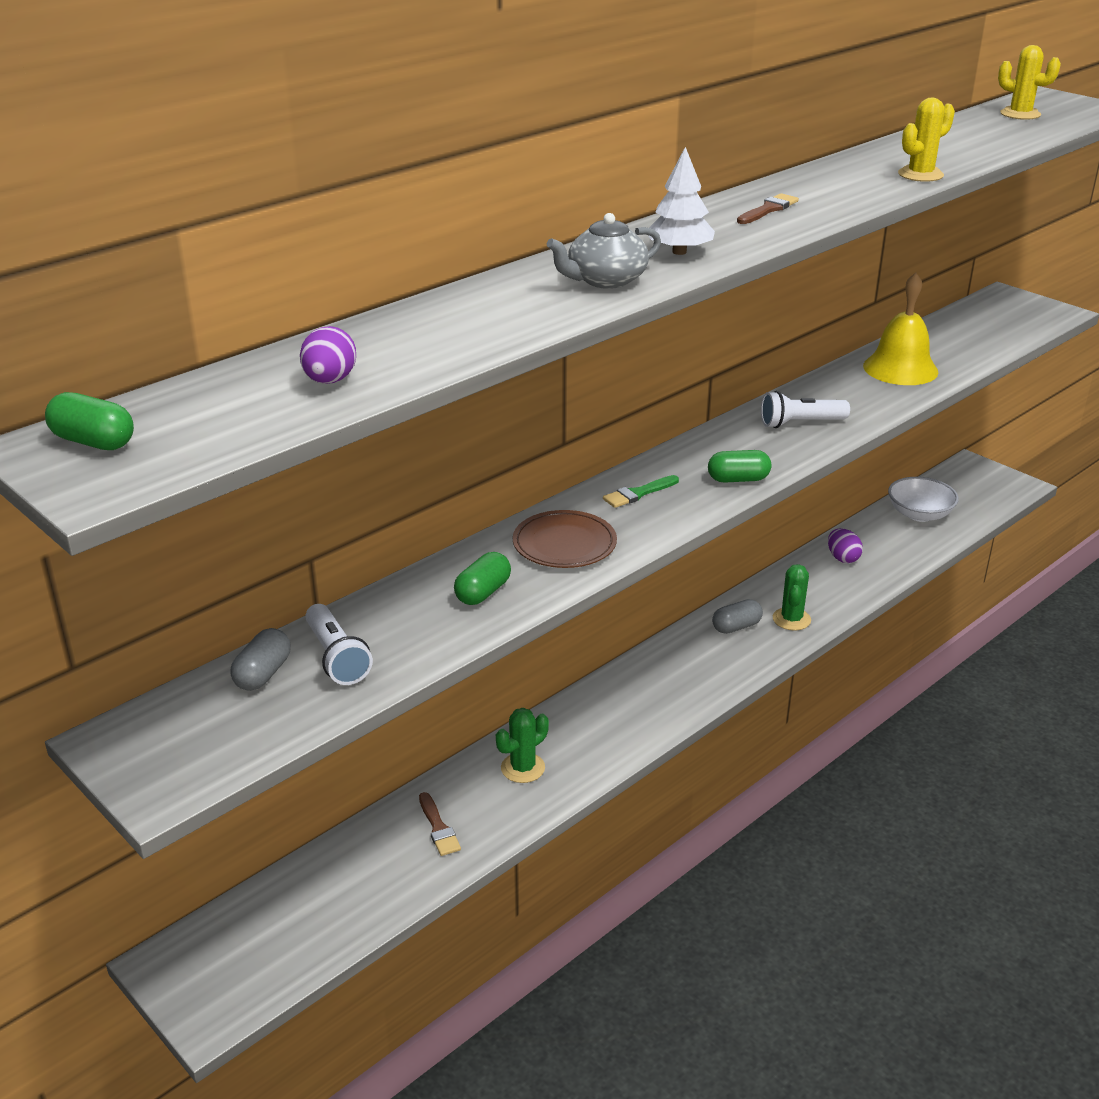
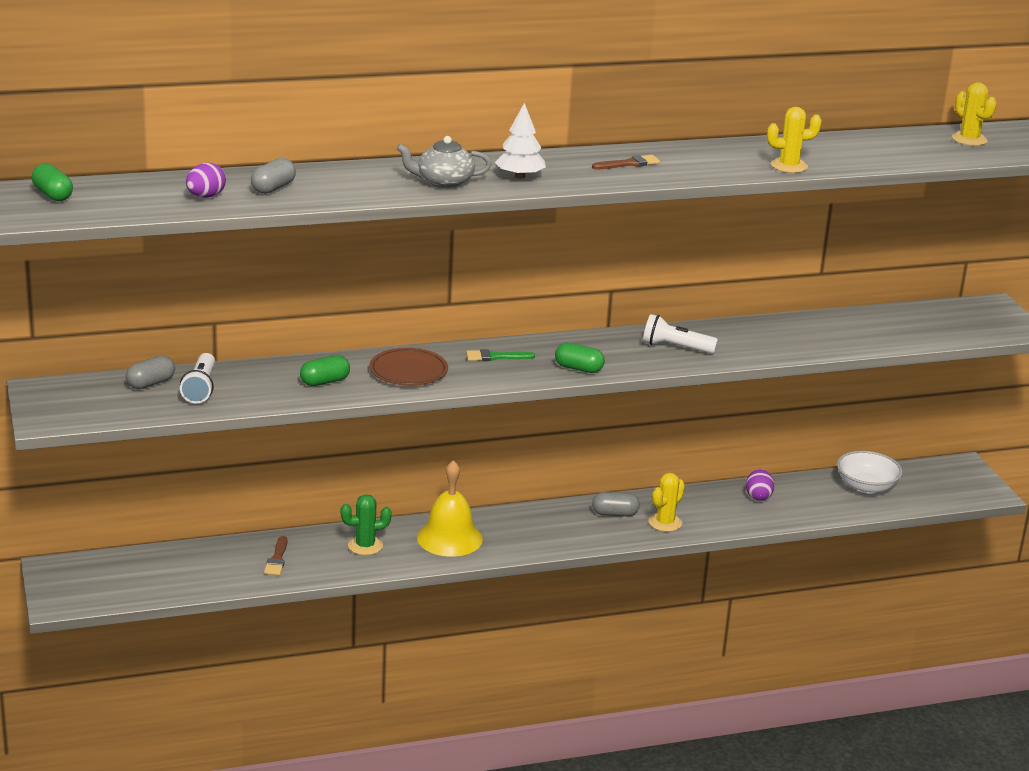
camera: 25 degrees right, 5 degrees down
(407, 344) = (273, 188): none -> grey capsule
(791, 619) = (665, 523): green cactus -> yellow cactus
(900, 368) = (812, 333): yellow bell -> yellow bell (449, 538)

